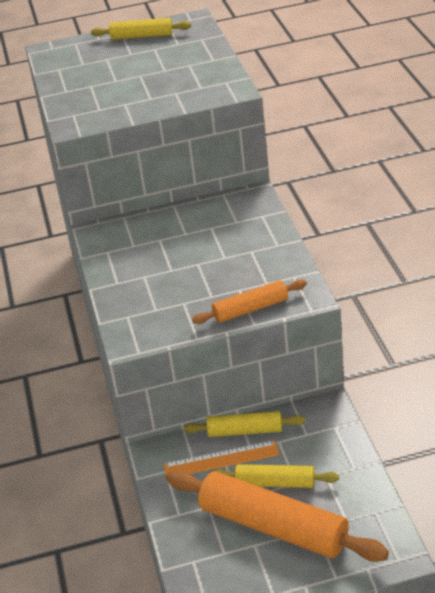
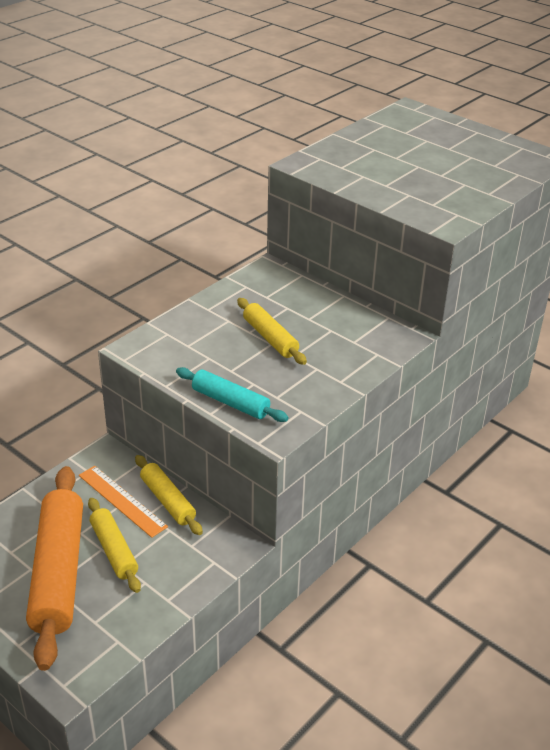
camera: 50 degrees right, 0 degrees up
(142, 36) = (485, 143): yellow rolling pin -> yellow rolling pin (270, 338)
(250, 309) = (230, 402): orange rolling pin -> turquoise rolling pin

